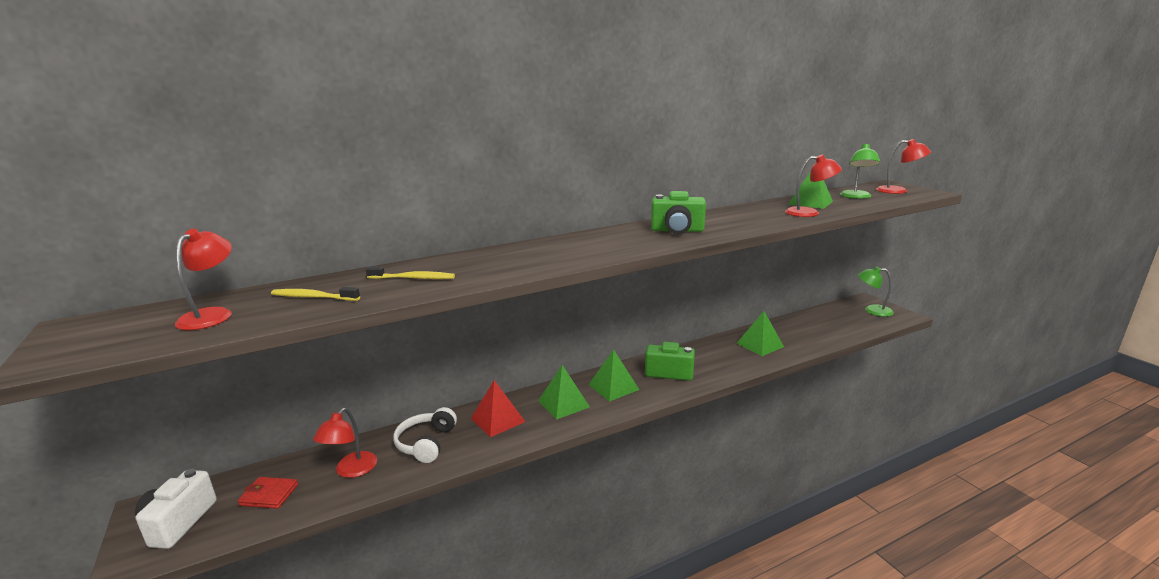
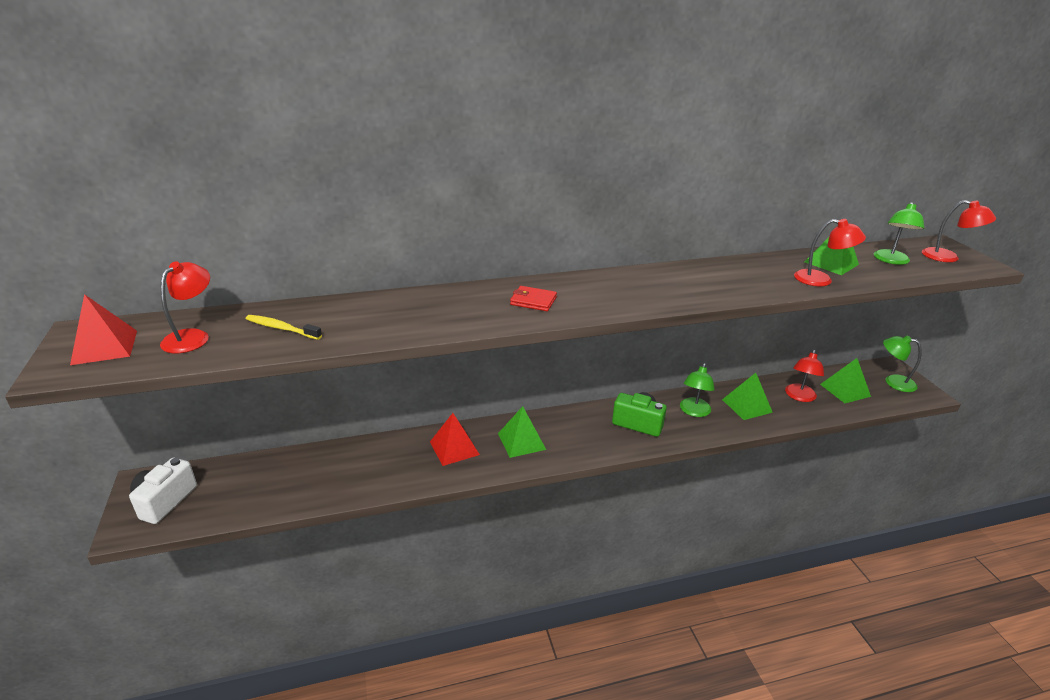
camera: 10 degrees right, 10 degrees up
(106, 335) = (104, 347): none -> red pyramid
(269, 495) = (240, 489): red wallet -> red wallet (533, 301)
(351, 471) = (312, 478): red lamp -> red lamp (799, 397)
(413, 278) = (376, 317): yellow toothbrush -> none
(426, 443) = (383, 461): white headphones -> none
(613, 387) = (576, 430): green pyramid -> green pyramid (845, 390)
(677, 230) = (661, 287): green camera -> none
(715, 356) = (694, 411): none -> green lamp

